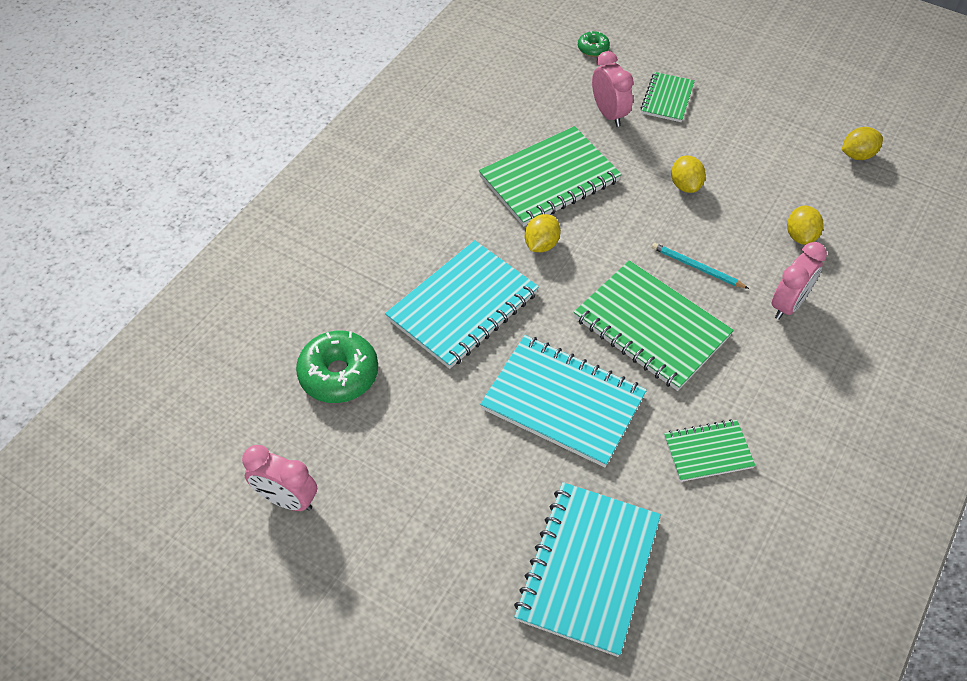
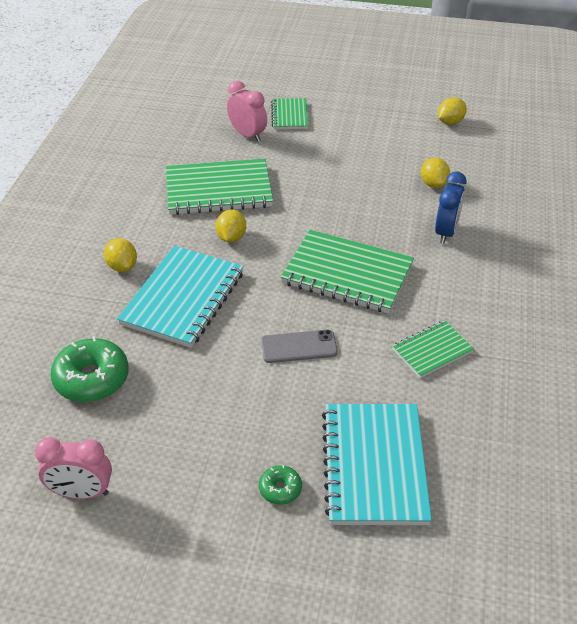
camera: 20 degrees left, 10 degrees down
(549, 179) = (218, 190): green notebook -> green notebook turned 45 degrees clockwise
(563, 402) = (299, 347): turquoise notebook -> grey phone
(593, 48) = (215, 93): green donut -> green donut (280, 489)
(685, 185) = (330, 170): yellow lemon -> yellow lemon (122, 266)
(696, 267) = (364, 224): turquoise pencil -> none
(788, 304) = (446, 232): pink clock -> blue clock

